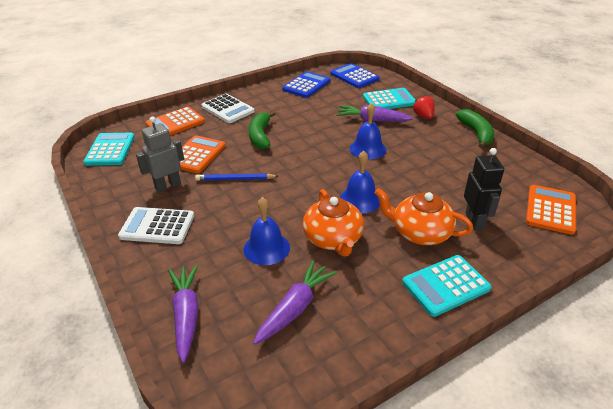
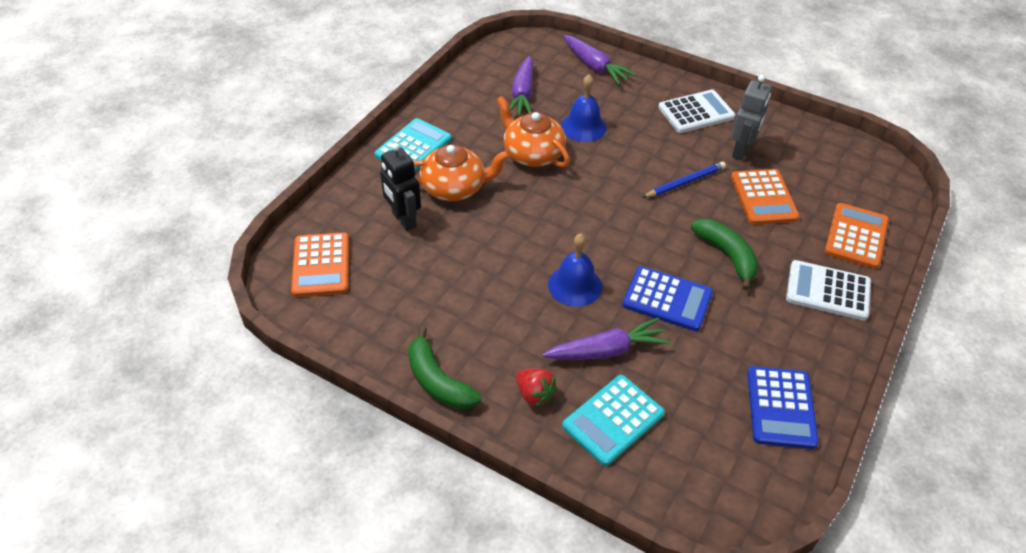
camera: 150 degrees right, 10 degrees up
(110, 150) = (863, 169): turquoise calculator -> none
(354, 76) = (725, 480): blue calculator -> blue calculator (667, 299)
(360, 199) = (535, 204): blue bell -> none

